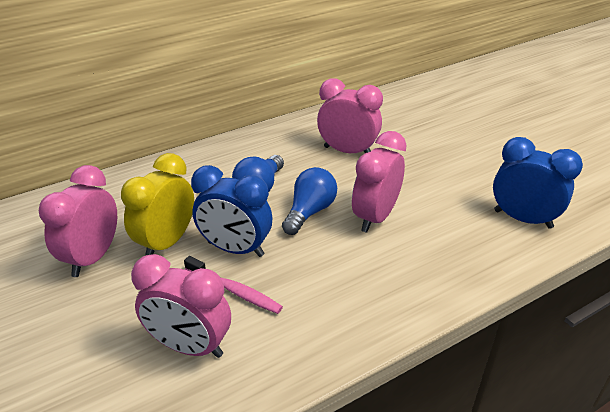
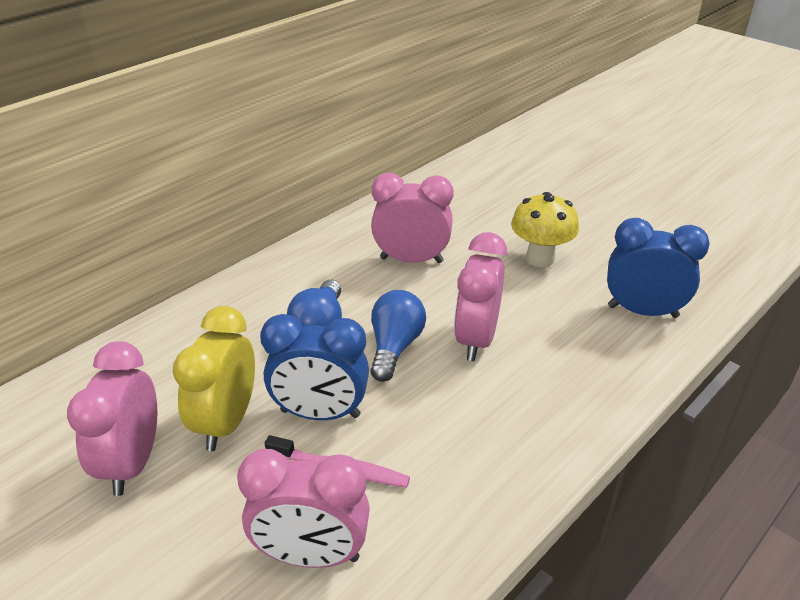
camera: 15 degrees left, 0 degrees up
(451, 165) = (540, 258): none -> yellow mushroom

